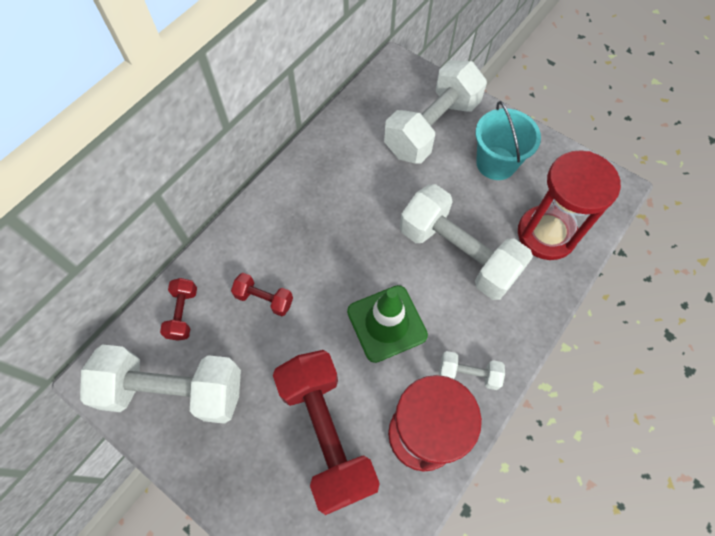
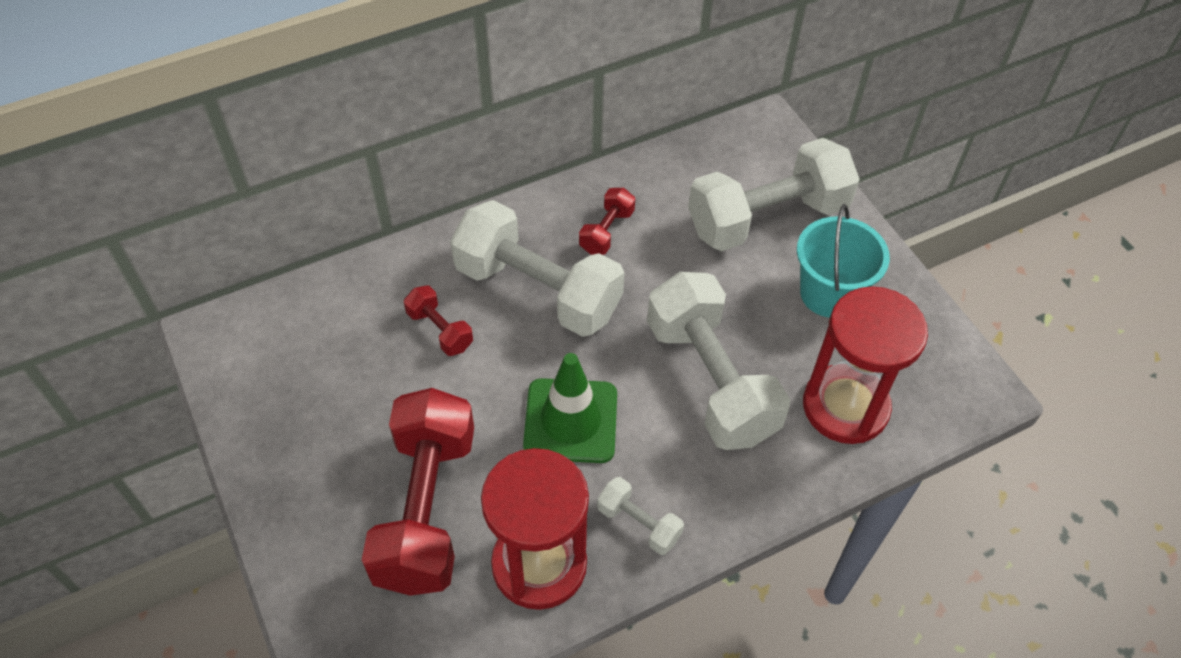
camera: 25 degrees right, 10 degrees down
(174, 390) = (283, 383): white dumbbell -> white dumbbell (538, 290)
(183, 313) = (339, 306): red dumbbell -> red dumbbell (606, 231)

